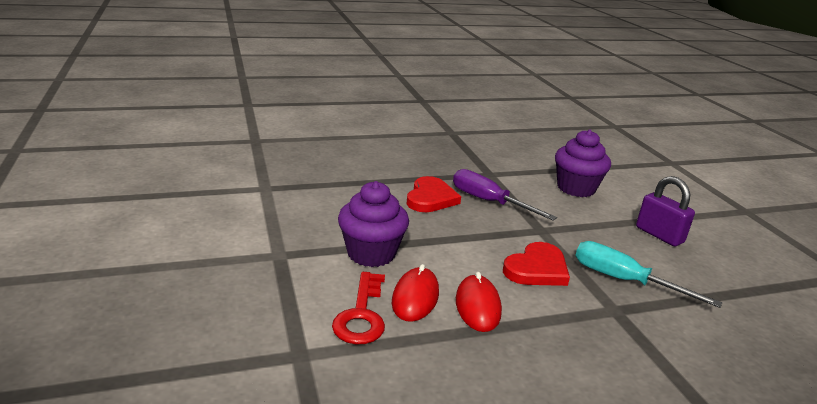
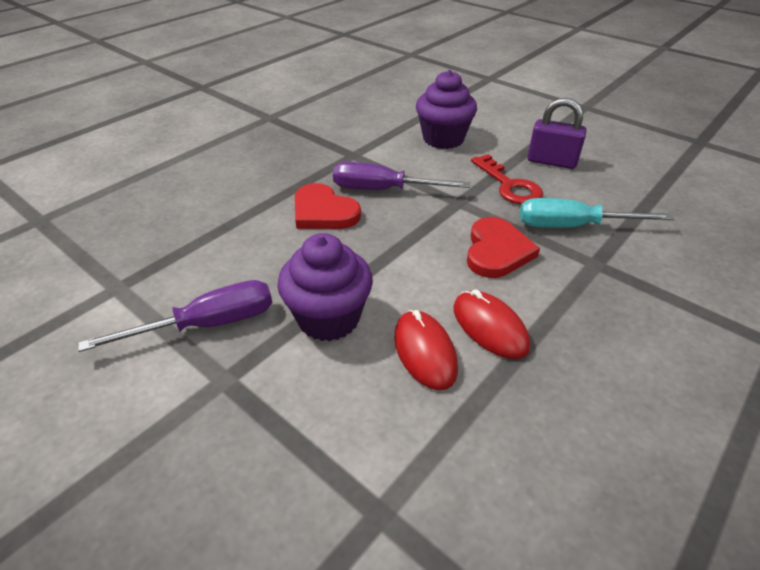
camera: 30 degrees left, 15 degrees up
(296, 225) = (207, 324): none -> purple screwdriver
(361, 315) = (393, 410): red key -> red key (509, 185)
(430, 198) = (323, 212): red heart -> red heart turned 150 degrees clockwise

